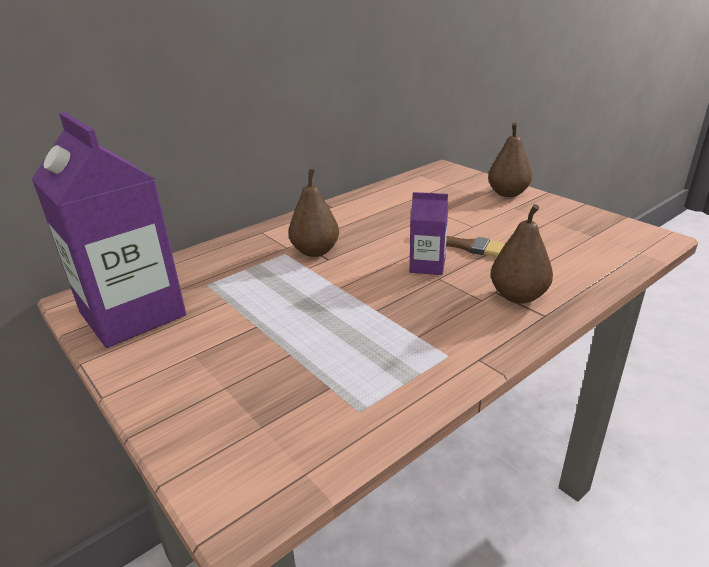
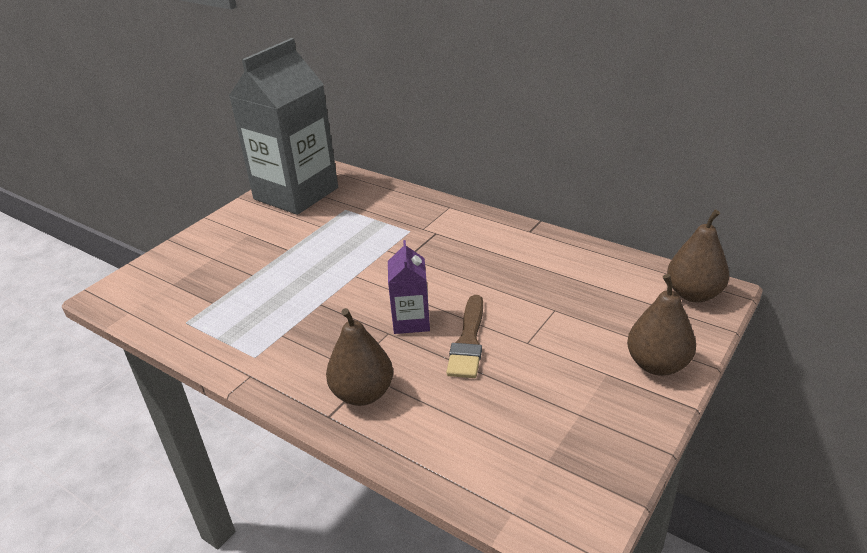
camera: 75 degrees right, 5 degrees up
(132, 314) = (296, 193): purple carton -> grey carton
(315, 251) = (419, 246): brown pear -> brown pear (693, 294)

